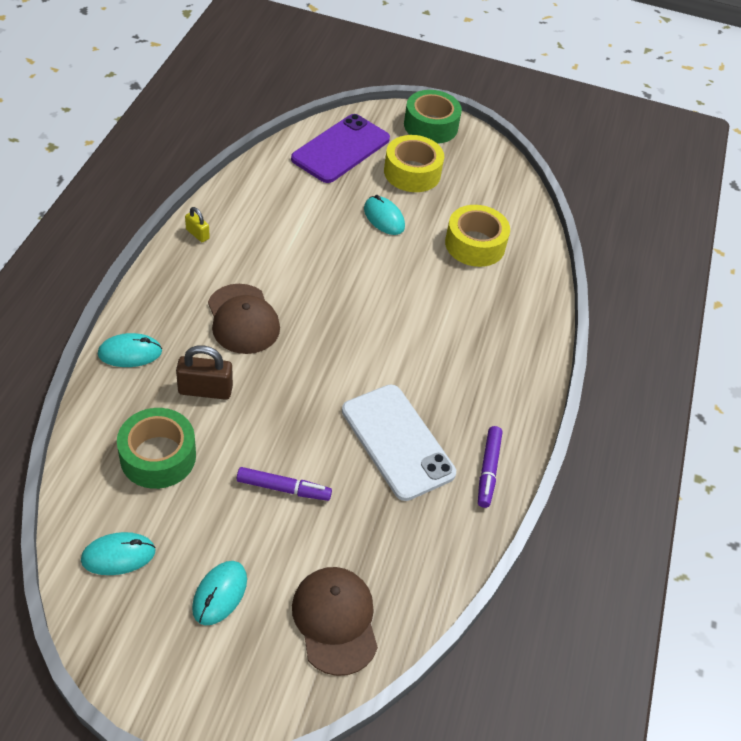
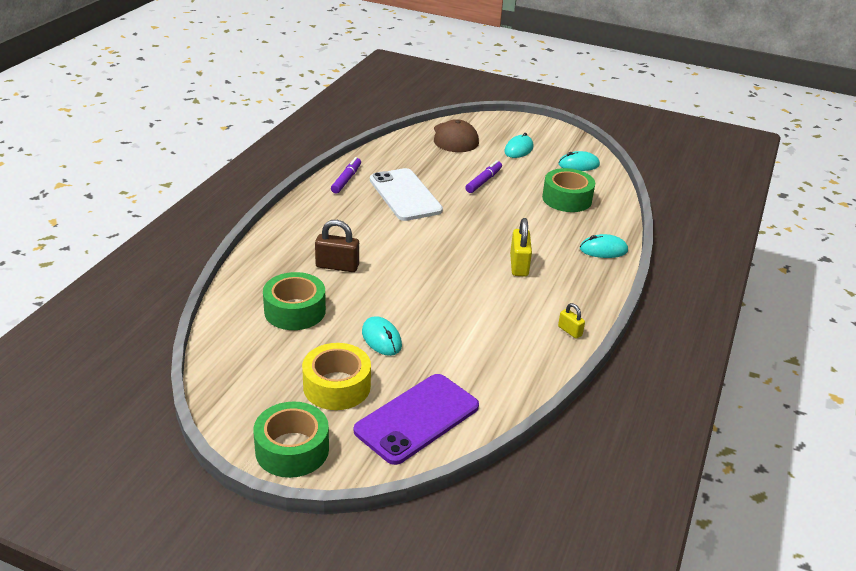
camera: 170 degrees left, 15 degrees down
(205, 390) = (542, 227): brown padlock -> brown padlock (337, 266)
(243, 319) = (519, 265): brown cap -> yellow padlock
(283, 488) = (483, 181): purple marker -> purple marker turned 105 degrees clockwise
(475, 244) = (295, 311): yellow tape -> green tape

